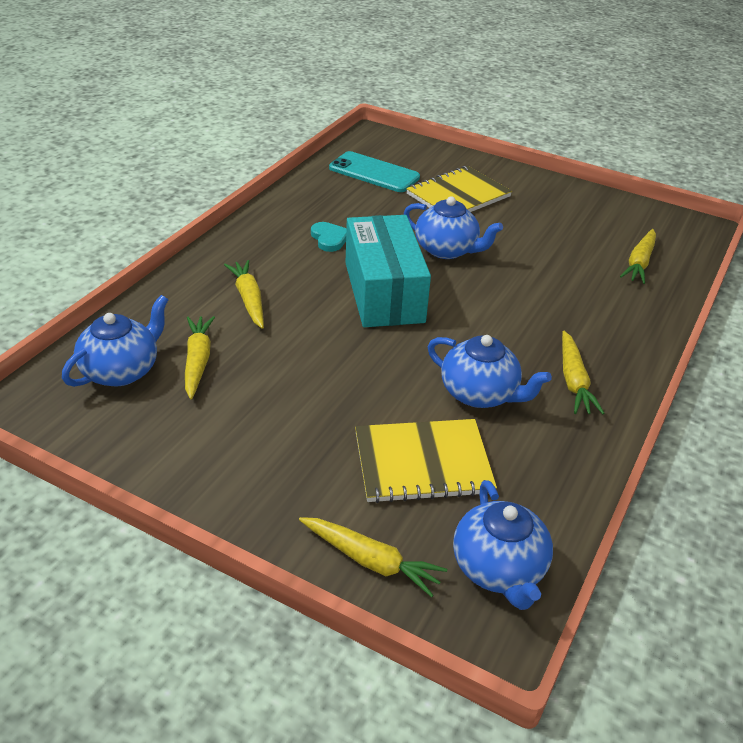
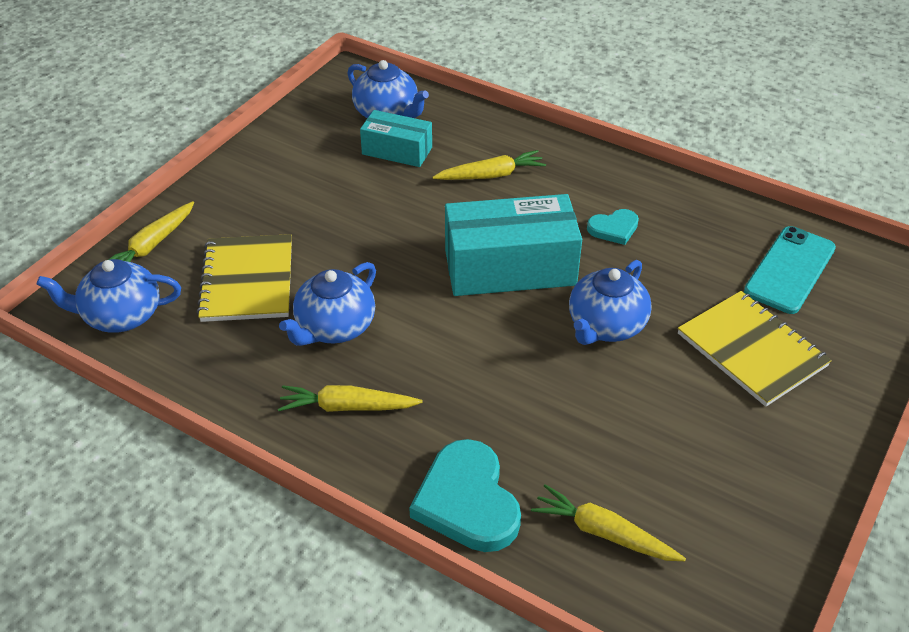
camera: 95 degrees right, 5 degrees up
(198, 361) = (397, 151): yellow carrot -> turquoise box
(641, 317) = (467, 501): none -> turquoise heart

